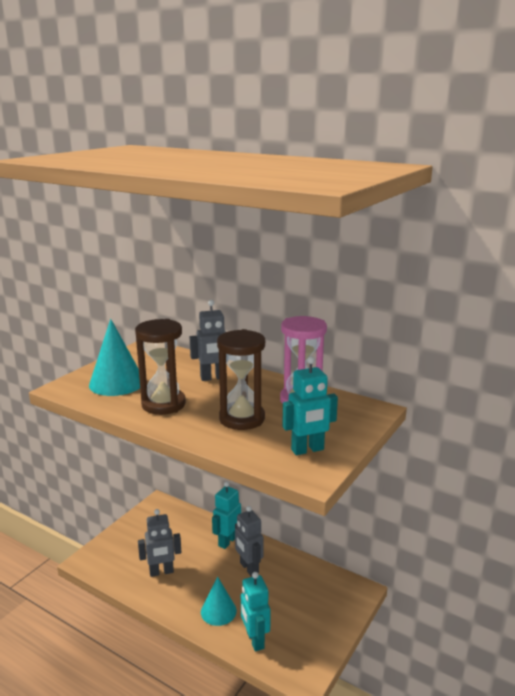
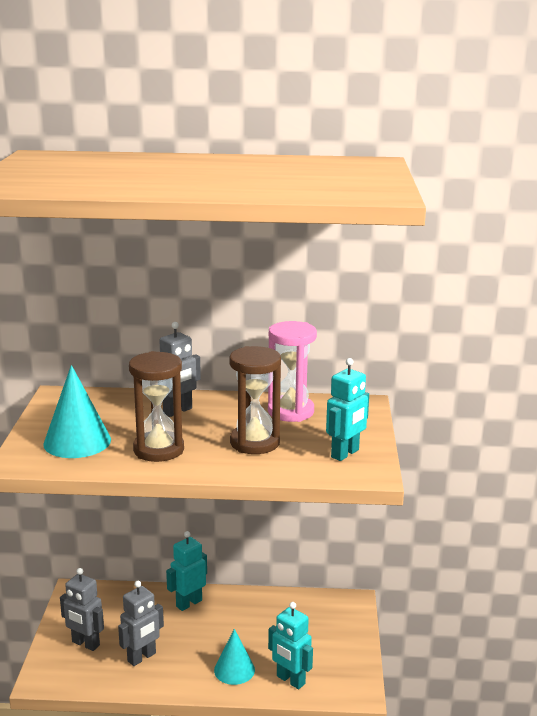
camera: 30 degrees left, 0 degrees up
(227, 541) = (188, 603): turquoise robot -> turquoise robot turned 45 degrees clockwise
(248, 568) = (232, 620): grey robot -> grey robot (85, 644)

